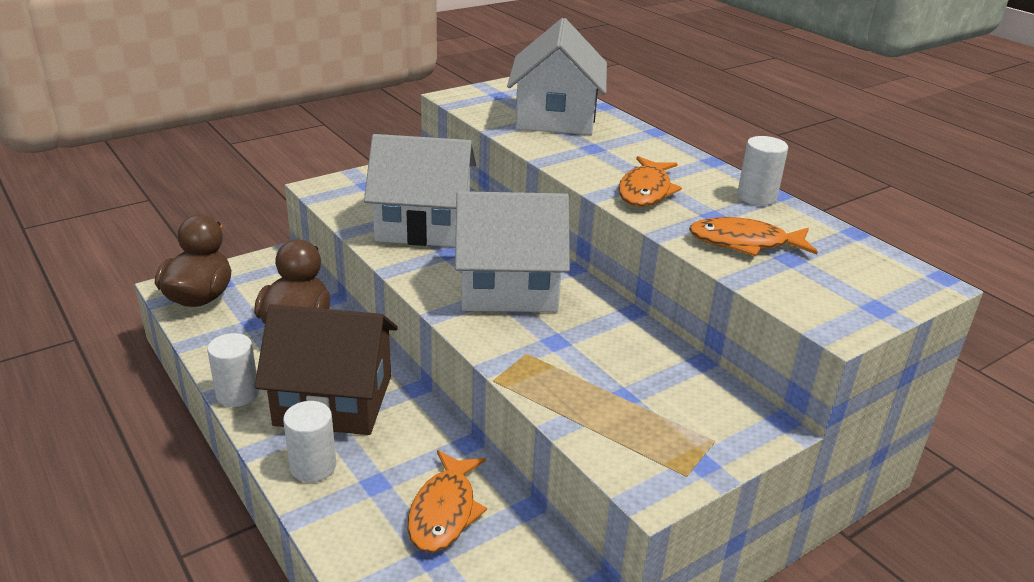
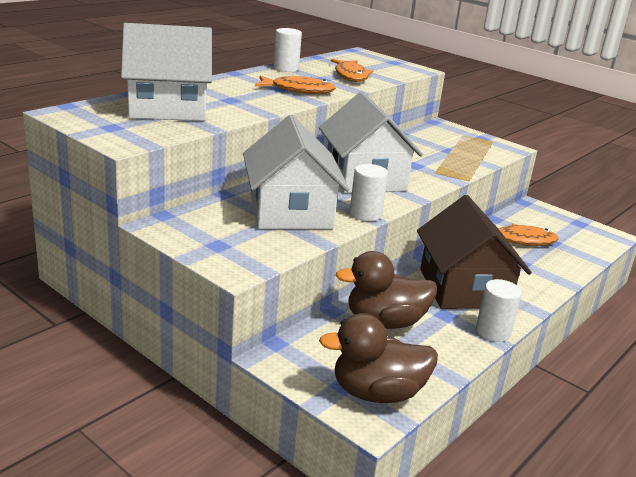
camera: 105 degrees left, 5 degrees down
(313, 466) = (529, 286): white cylinder -> white cylinder (365, 214)

